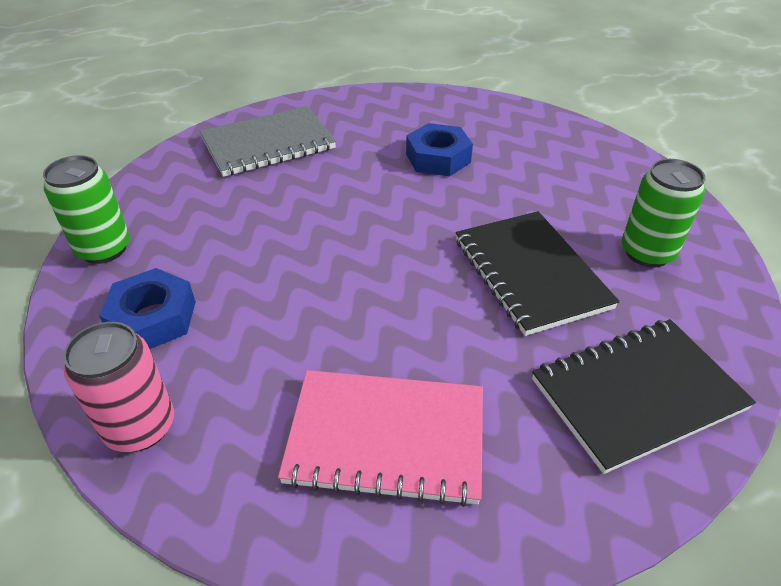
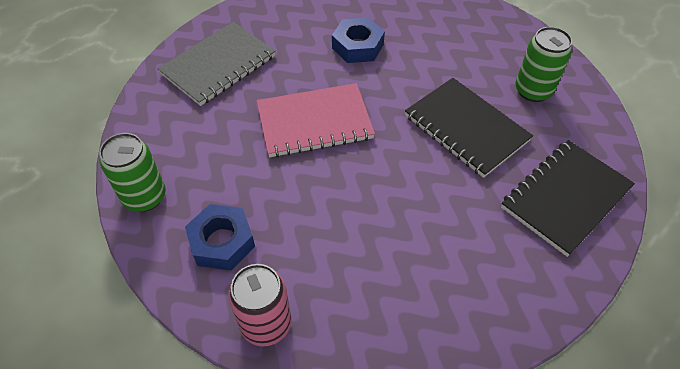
camera: 20 degrees left, 10 degrees up
(386, 437) = (431, 276): pink notebook -> pink notebook (314, 122)

